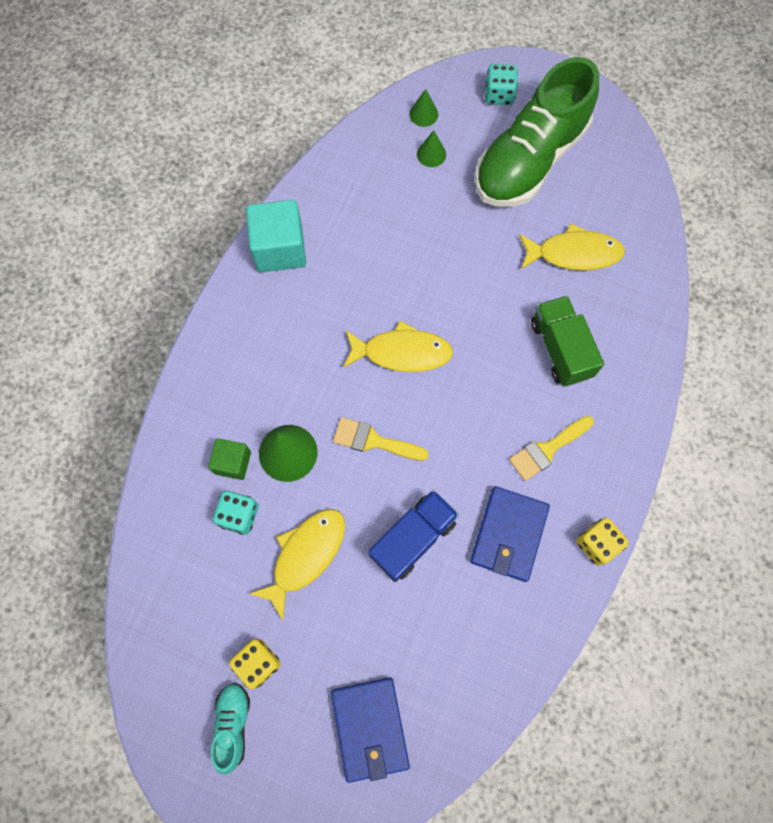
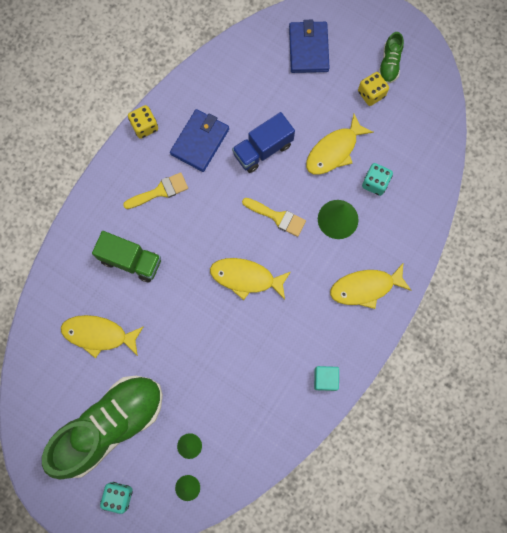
camera: 170 degrees left, 5 degrees up
(233, 462) = (376, 219): green cube -> none
(233, 724) = (389, 64): turquoise shoe -> green shoe
(239, 366) = (365, 287): none -> yellow fish
(280, 249) = (325, 379): turquoise cube -> turquoise cube, size x0.58
(560, 349) = (131, 260): green truck -> green truck turned 60 degrees counterclockwise

